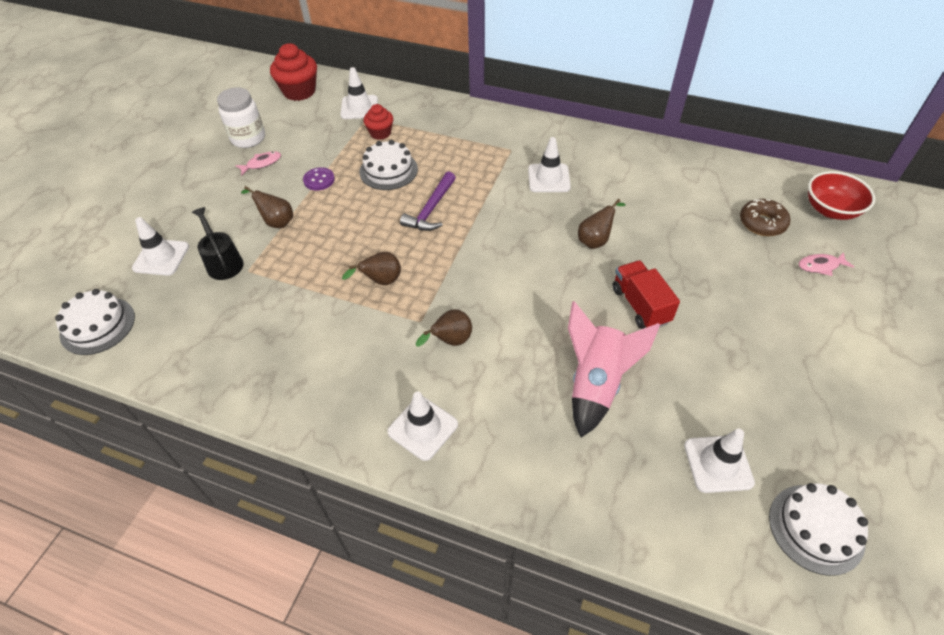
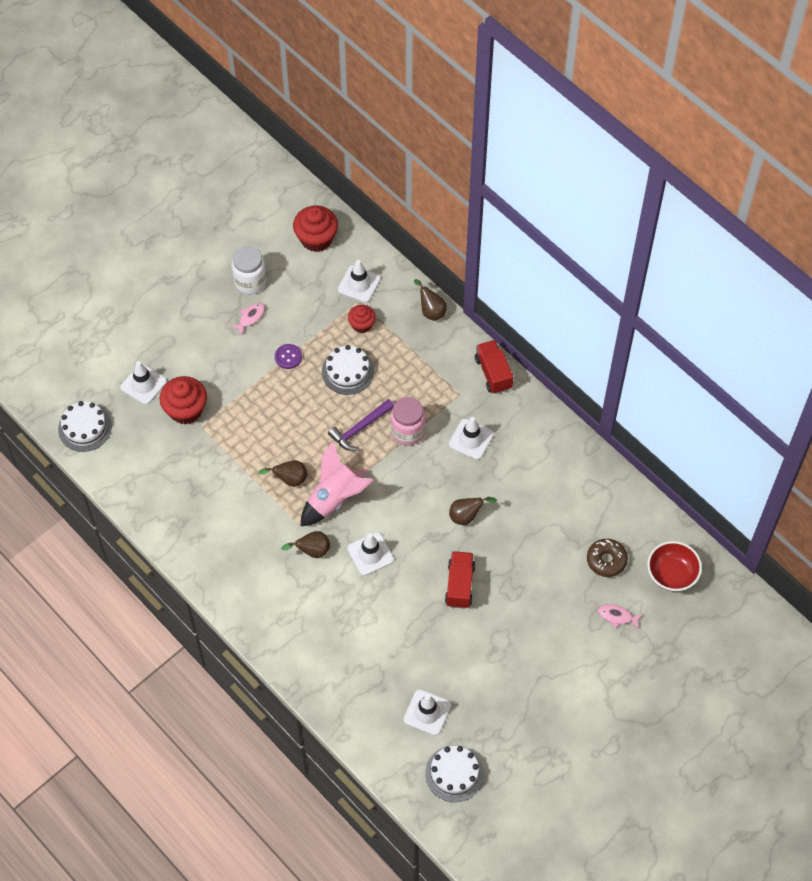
camera: 25 degrees right, 10 degrees up
(223, 262) = (186, 410): black watering can -> red cupcake
(262, 164) = (250, 317): pink fish -> pink fish turned 45 degrees counterclockwise
(276, 222) = (238, 387): brown pear -> brown pear (431, 311)
(423, 428) = (262, 604): white traffic cone -> white traffic cone (370, 554)
(482, 195) = (407, 432): none -> pink jar
(530, 125) = (493, 373): none -> red truck
(596, 383) = (389, 627): pink rocket -> pink rocket (335, 498)

